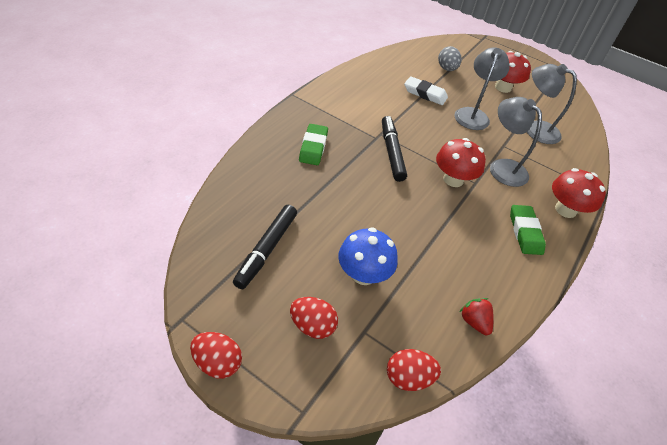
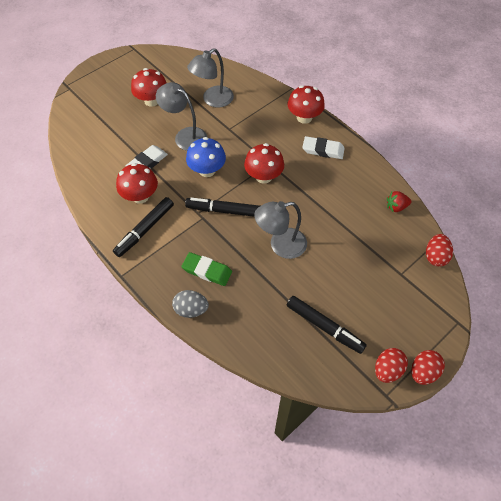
camera: 70 degrees left, 10 degrees up
(312, 326) = (395, 305): red egg -> red egg (387, 370)
(346, 101) = (145, 230): none -> black marker
(363, 274) = (353, 263): blue mushroom -> blue mushroom (207, 170)
(383, 94) = (140, 196): none -> red mushroom
(446, 69) = (112, 133): grey egg -> grey egg (191, 309)
(502, 167) = (254, 139): grey lamp -> grey lamp (280, 245)
(525, 232) = (323, 150): green eraser -> white eraser

